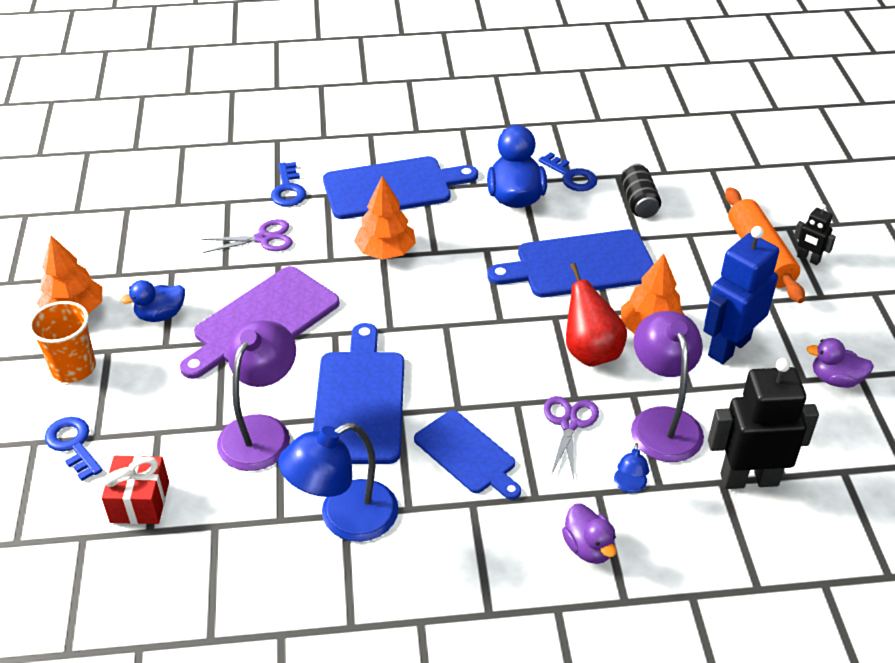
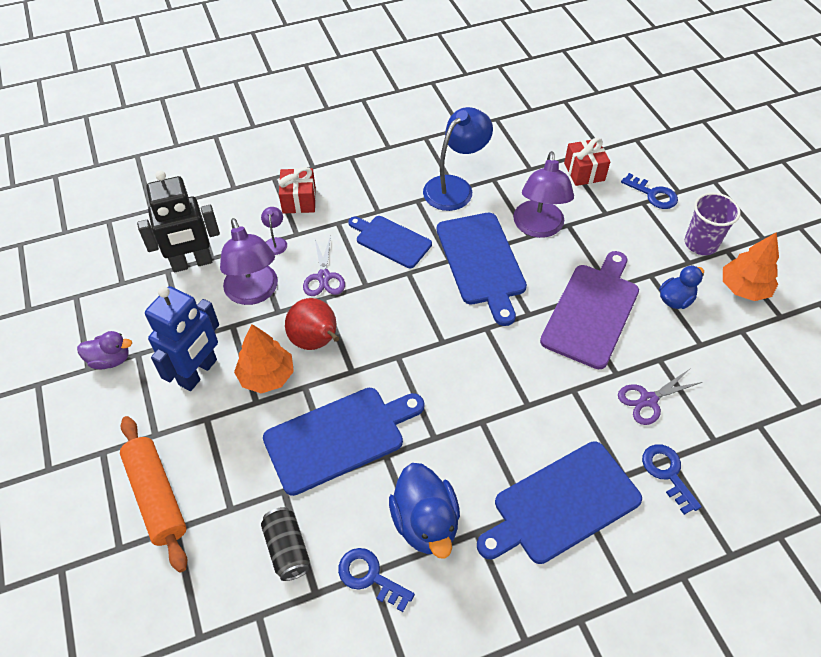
camera: 165 degrees right, 10 degrees up
(73, 368) = (701, 244): orange cup -> purple cup
(386, 251) = (528, 411): orange tree -> none
(588, 548) = (299, 200): purple duck -> red gift
(629, 486) = (276, 242): blue lamp -> purple lamp
(808, 259) = (106, 501): black robot -> none

